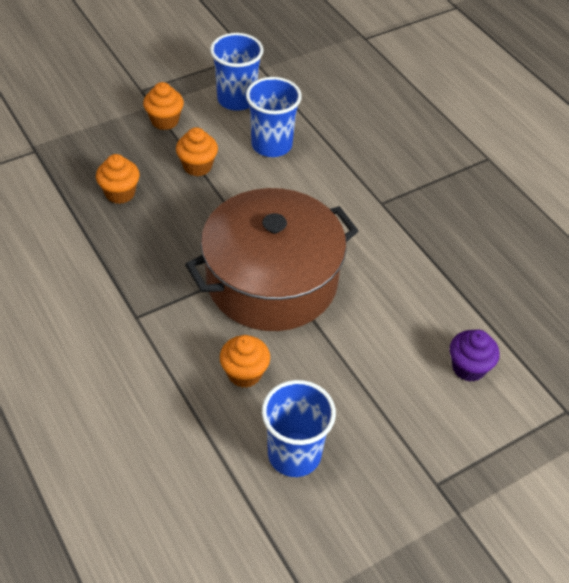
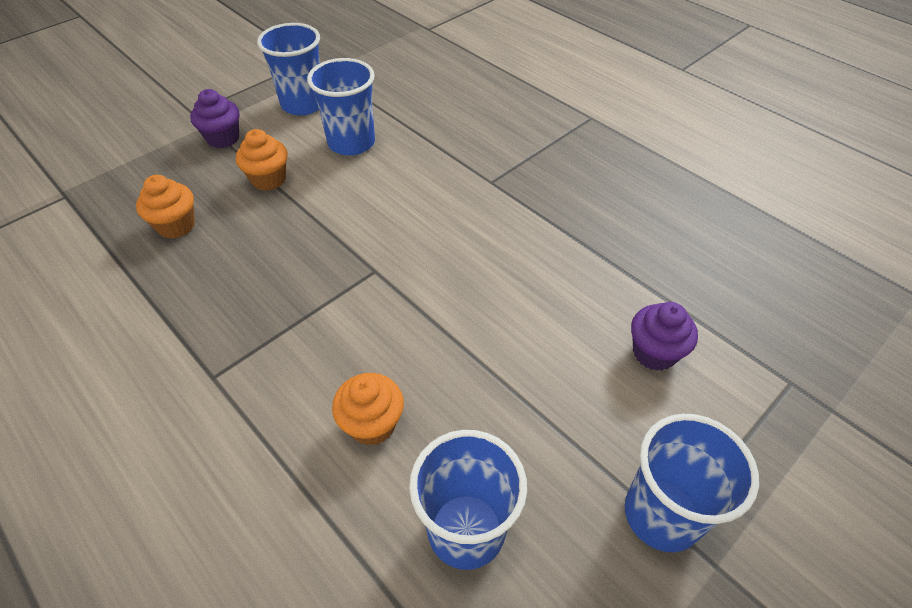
camera: 10 degrees left, 0 degrees up
(165, 121) = (223, 138): orange cupcake -> purple cupcake
(272, 280) = (383, 294): brown pot -> none
(432, 474) = (662, 514): none -> blue cup

